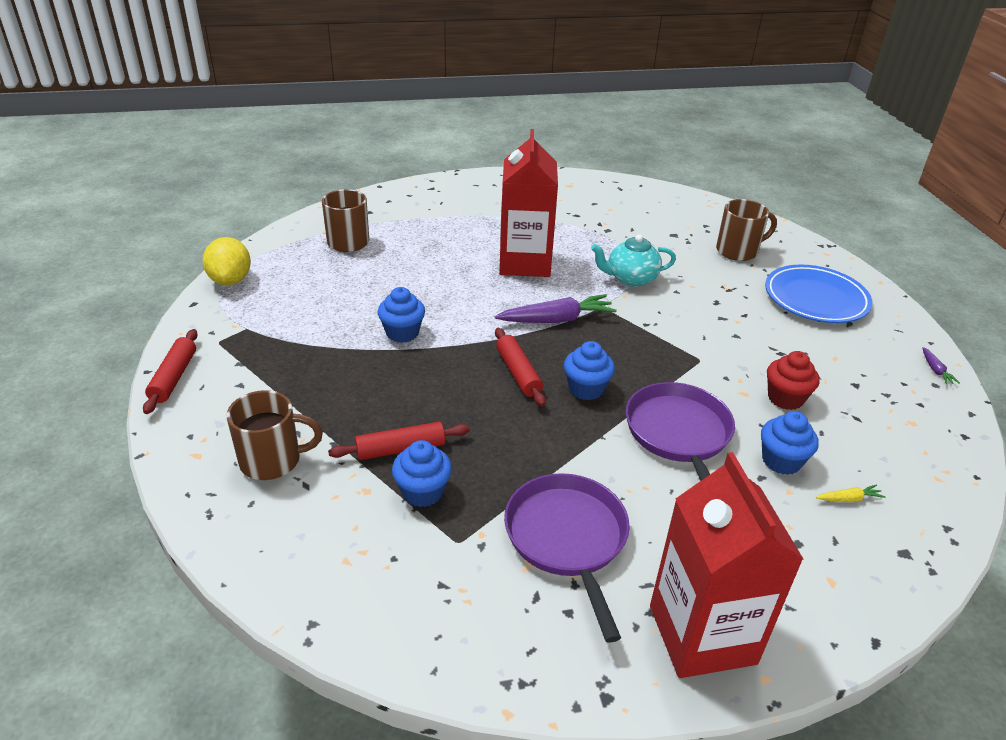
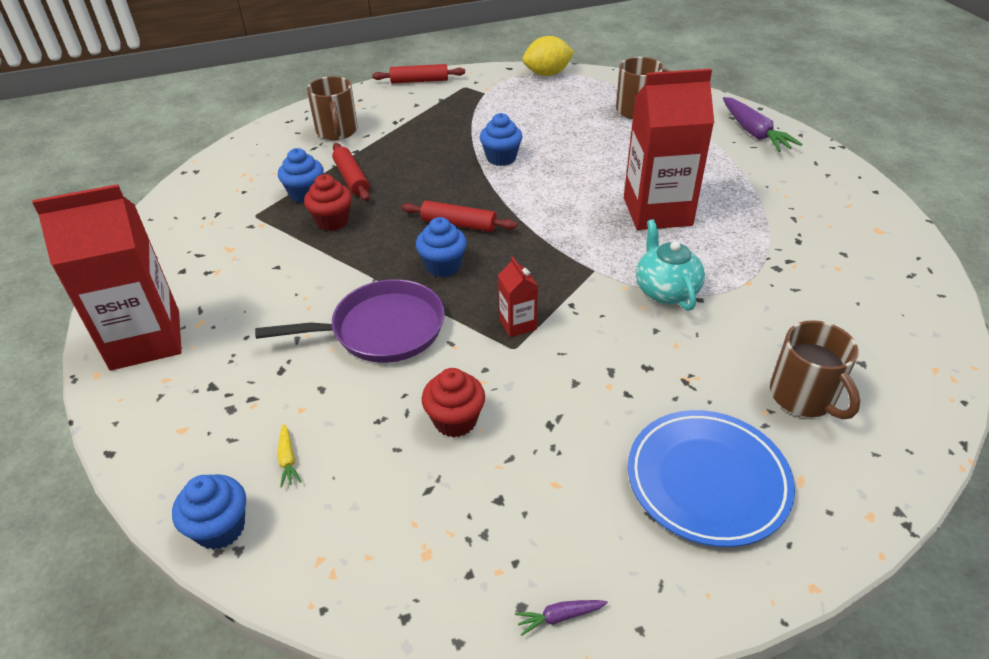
camera: 85 degrees right, 5 degrees up
(490, 467) = (332, 221): none -> red cupcake
(518, 373) = (458, 224): red rolling pin -> red rolling pin turned 45 degrees clockwise
(557, 319) = (555, 241): purple carrot -> purple carrot (754, 133)
(567, 538) = (253, 265): purple pan -> none
(670, 354) = (517, 324): none -> red carton
(781, 461) = (346, 407): blue cupcake -> blue cupcake (220, 528)

